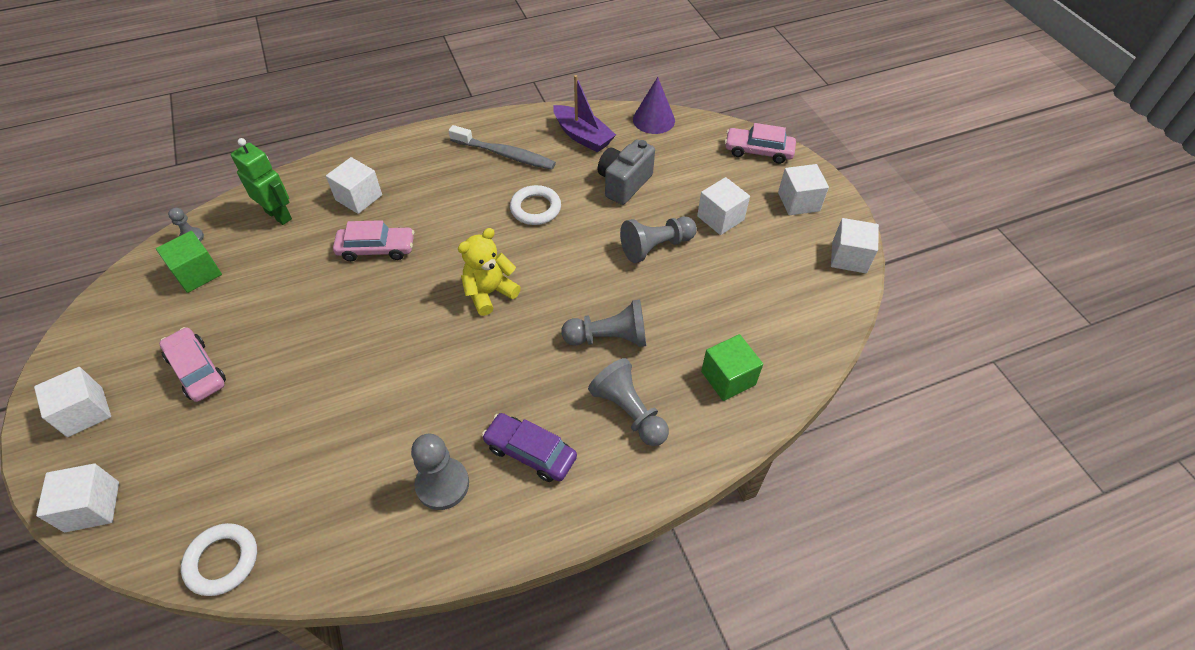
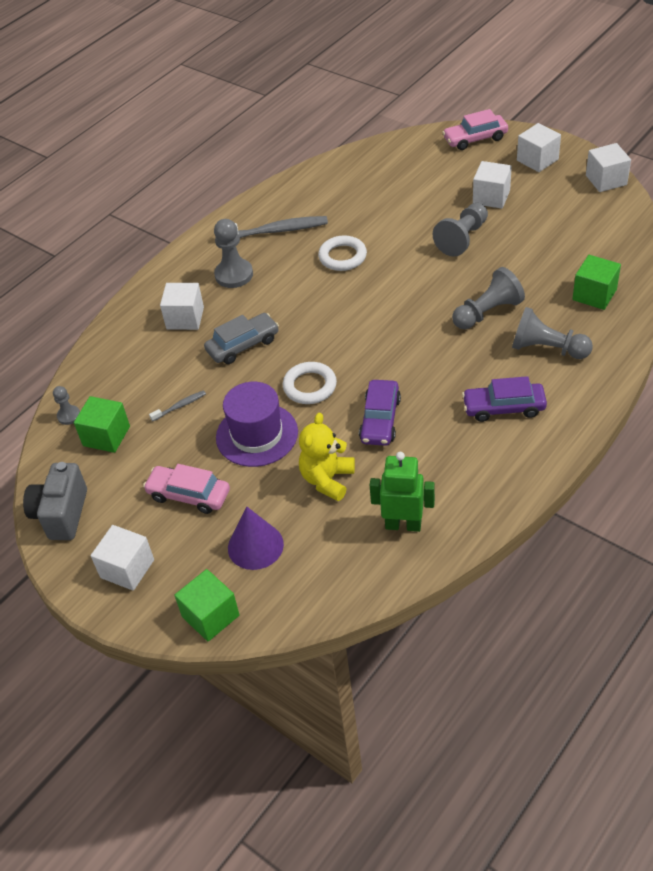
camera: 25 degrees left, 5 degrees down
(92, 506) = (210, 616): white cube -> green cube
(222, 561) = (352, 587): white ring -> white ring (310, 386)
(275, 279) = (180, 406): none -> grey toothbrush
(279, 215) = (128, 363): green robot -> green robot (403, 525)
(303, 344) = (257, 435): none -> purple hat
(376, 249) = (243, 345): pink car -> grey car
(412, 394) = (380, 420): none -> purple car
(442, 484) = (462, 458): grey pawn -> grey pawn (234, 275)
(489, 293) = (368, 329): yellow teddy bear -> yellow teddy bear (327, 479)
(583, 136) = (326, 189): purple boat -> none
(624, 183) = (394, 207): grey camera -> grey camera (61, 514)
(653, 120) = (372, 152): purple cone -> purple cone (255, 546)

